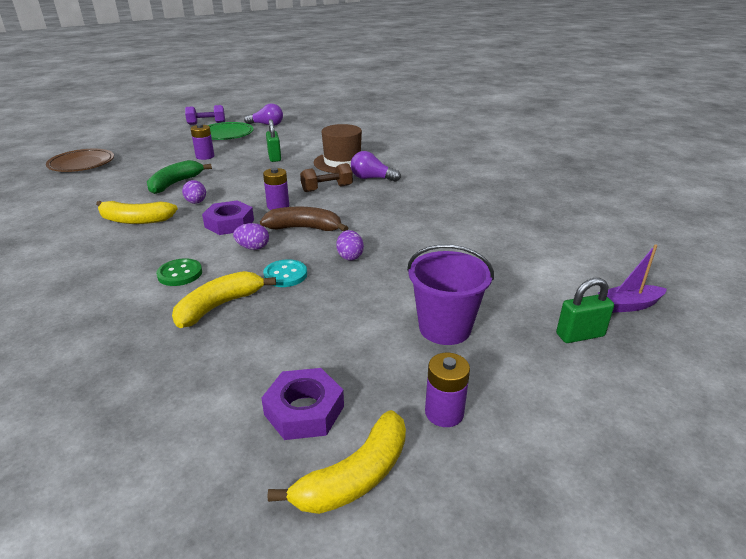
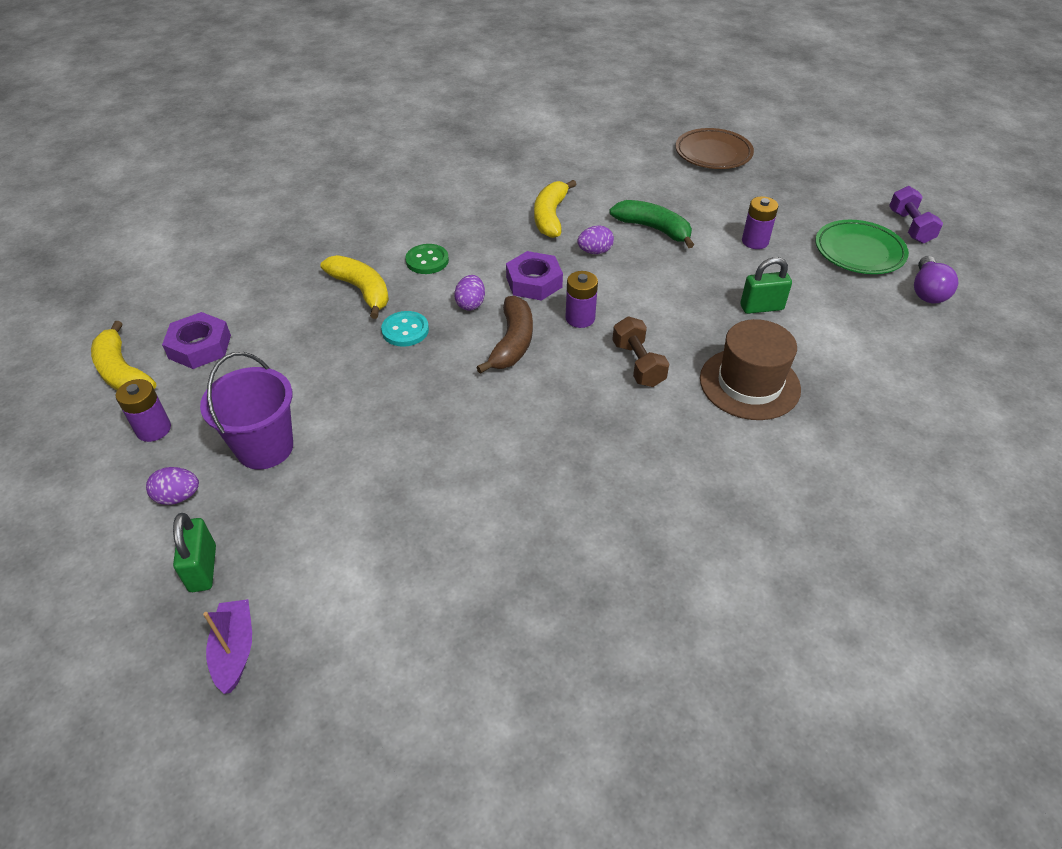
camera: 95 degrees right, 15 degrees up
(350, 256) = (433, 381): purple egg -> purple egg (178, 497)
(372, 178) = (680, 416): purple light bulb -> none

